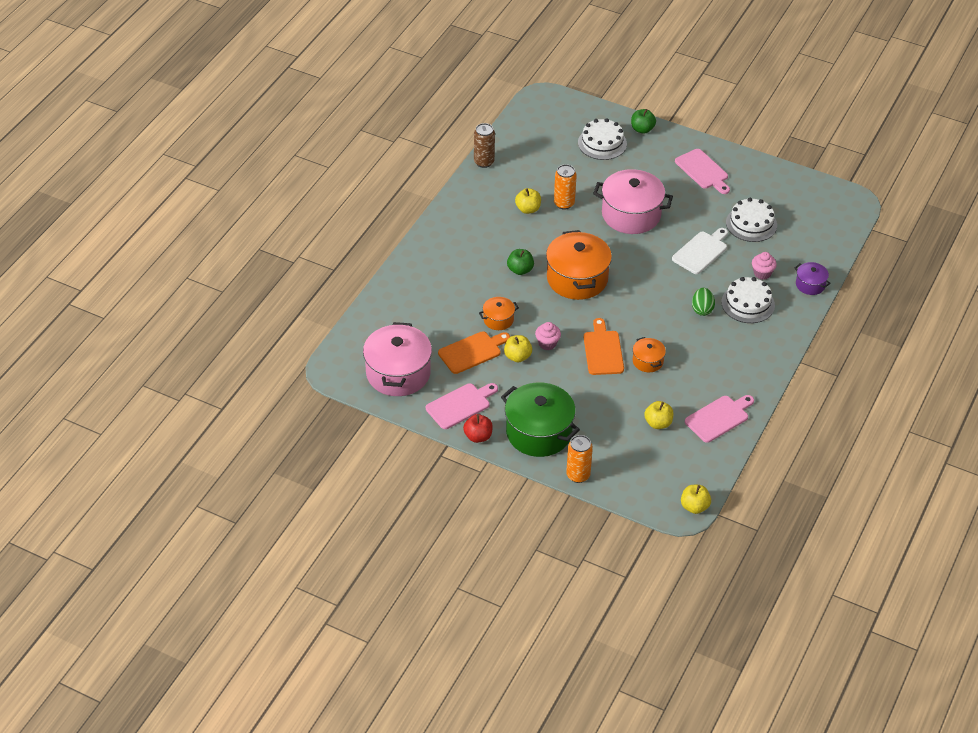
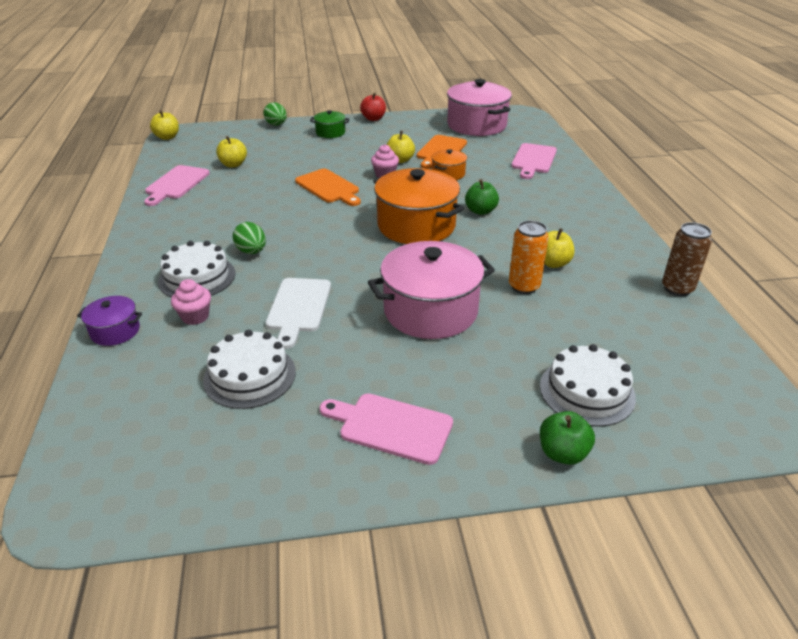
camera: 145 degrees right, 10 degrees down
(460, 405) = (407, 126): pink cutting board -> pink cutting board (533, 160)
(539, 432) = (330, 132): green pot -> green pot, size x0.49
(578, 475) = (276, 125): orange can -> green egg
(648, 361) = (277, 195): orange pot -> none

